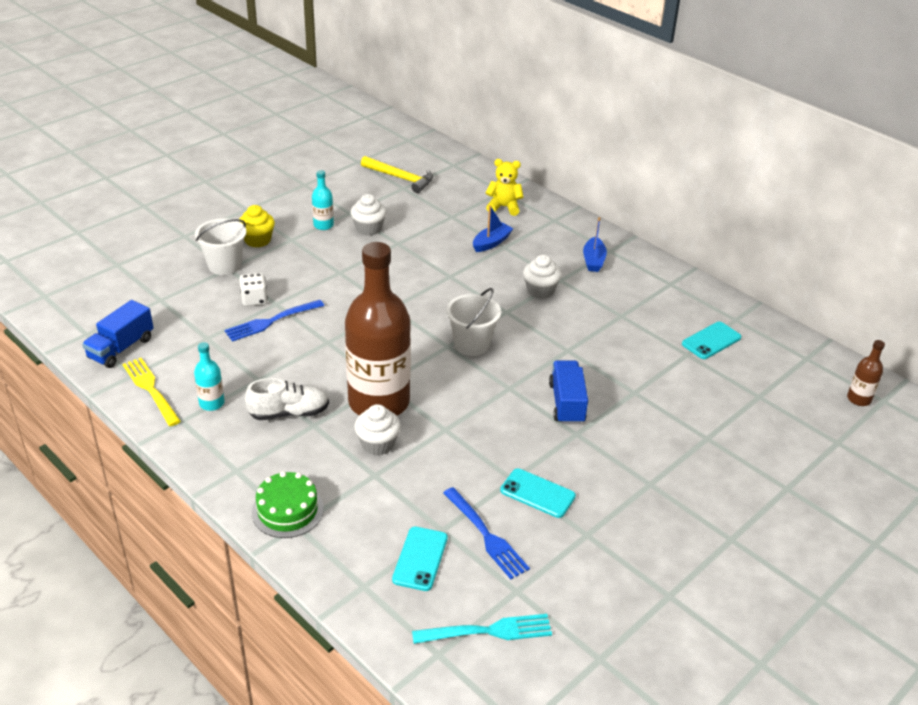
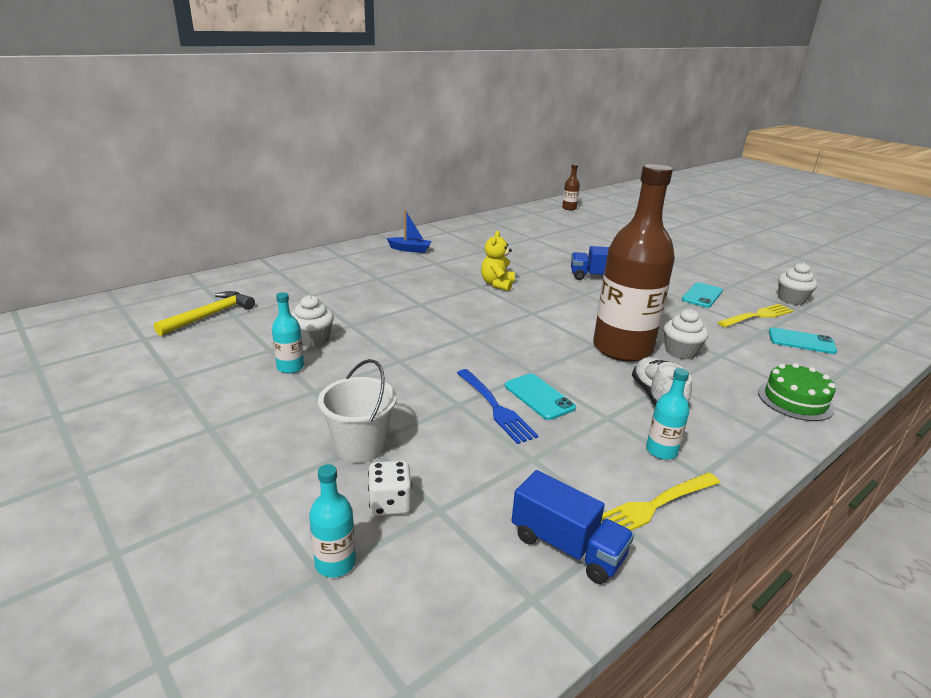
camera: 85 degrees left, 10 degrees down
(125, 268) = (335, 563): none -> turquoise bottle
(254, 299) = (448, 420): white dice -> white dice (390, 503)
(257, 240) = (304, 418): yellow cupcake -> none
(471, 344) = (529, 303): white bucket -> none
(485, 535) = (757, 316): blue fork -> yellow fork
(487, 631) = (847, 323): turquoise fork -> none
(491, 243) = (368, 282): blue boat -> none
(504, 207) = (307, 272): yellow teddy bear -> yellow teddy bear (497, 284)
(540, 291) = (450, 271): white cupcake -> white cupcake (791, 299)
(711, 341) = (516, 230): turquoise phone -> turquoise phone (539, 397)

